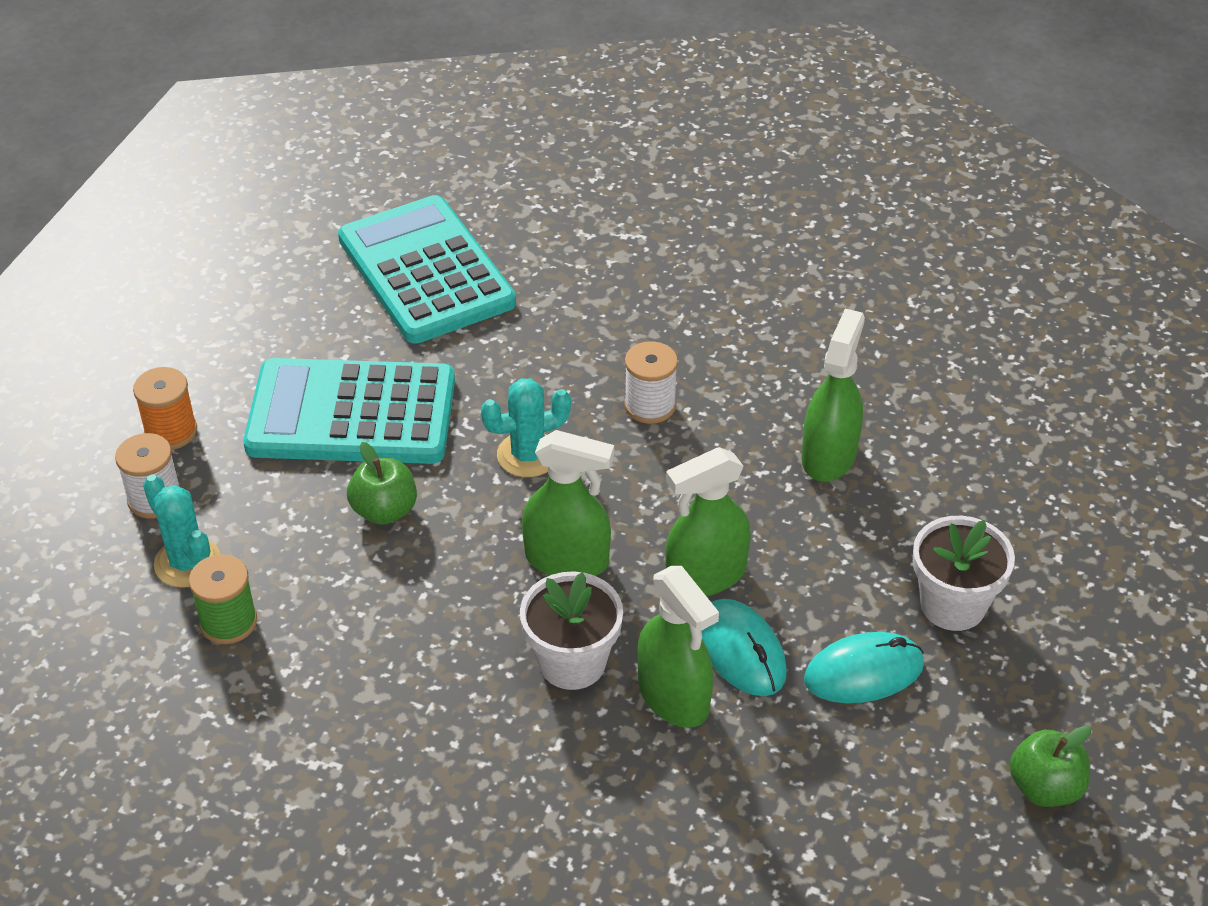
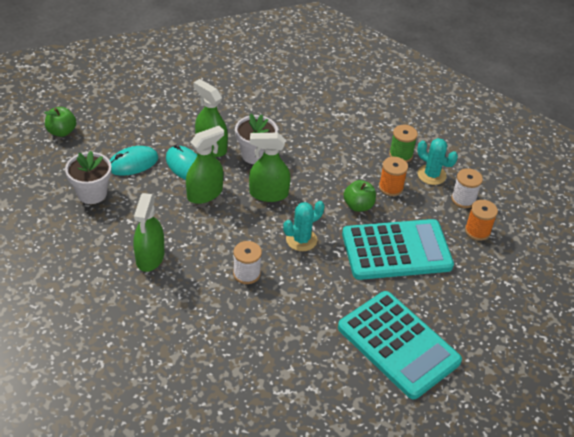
camera: 165 degrees right, 0 degrees up
(295, 543) = (391, 187): none -> orange spool

